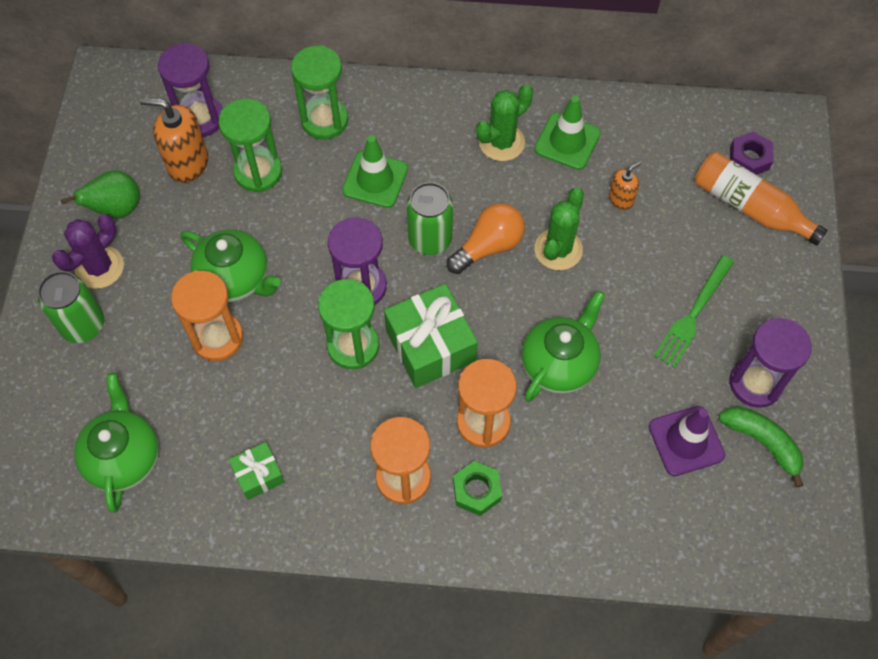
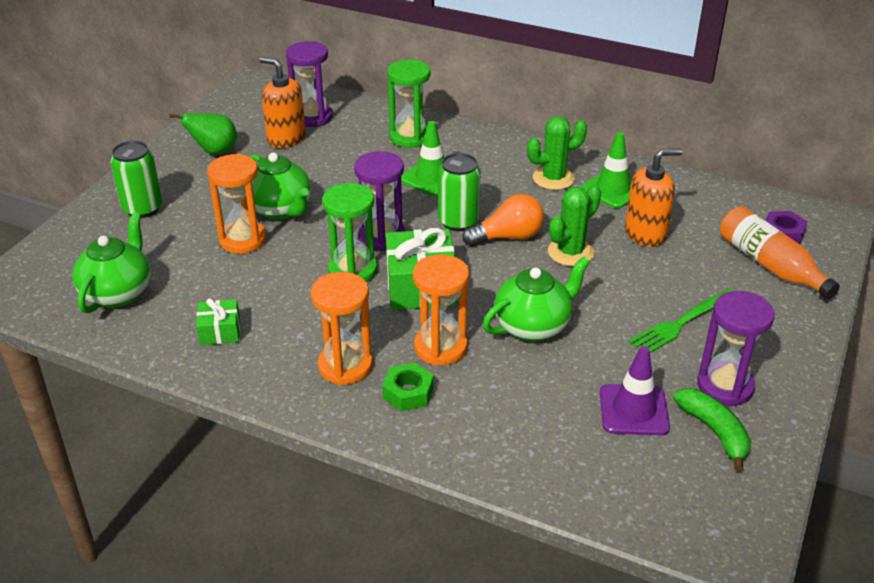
camera: 20 degrees right, 25 degrees down
(99, 267) = (178, 180): purple cactus -> none
(258, 172) = (338, 154): green hourglass -> none
(621, 199) = (645, 234): orange soap dispenser -> orange soap dispenser, size x1.82

